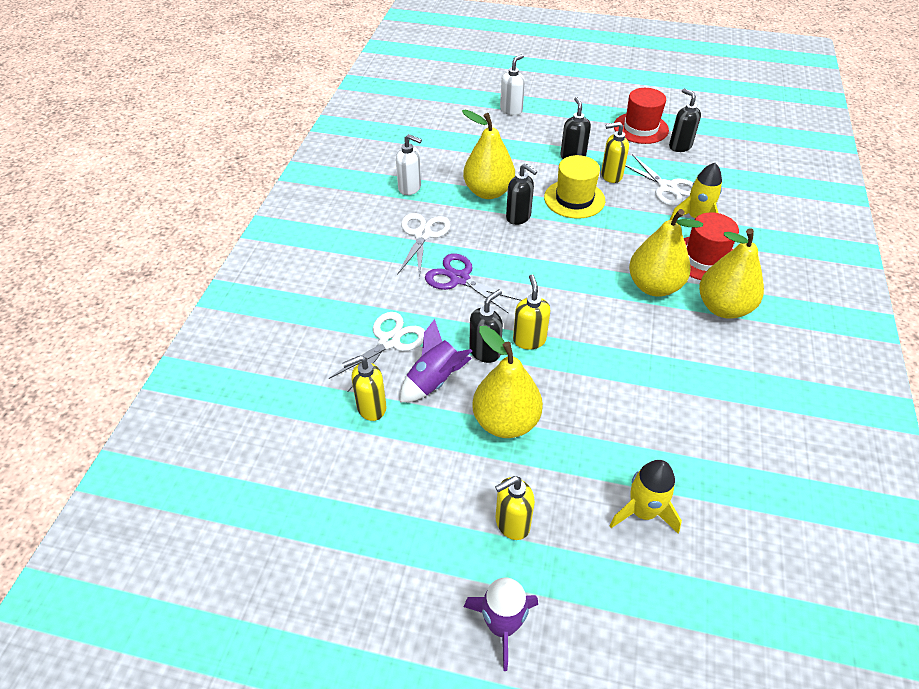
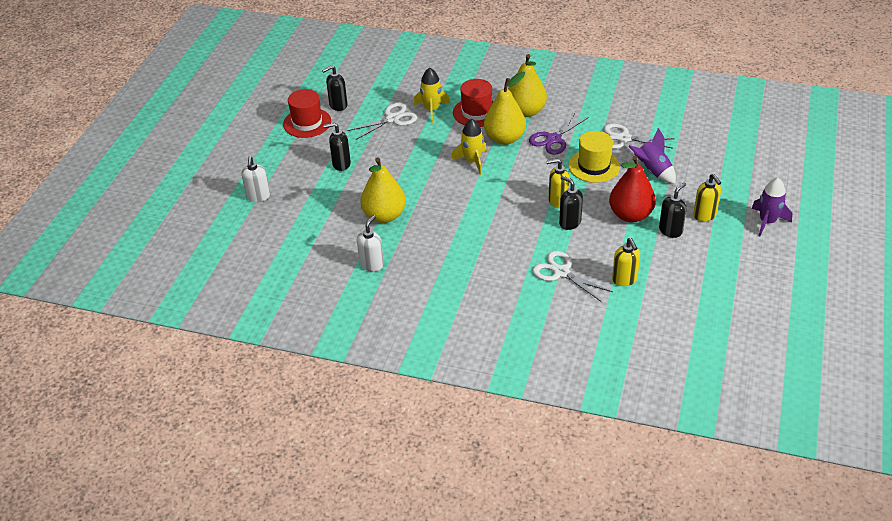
camera: 85 degrees left, 5 degrees down
(422, 235) = (438, 255): white scissors -> white scissors (624, 138)
(434, 381) = (598, 248): purple rocket -> purple rocket (653, 171)
(459, 279) = (493, 234): purple scissors -> purple scissors (553, 139)
(505, 422) = (630, 215): yellow pear -> red pear
(511, 110) = (258, 197): white soap dispenser -> white soap dispenser turned 135 degrees counterclockwise
(518, 217) = (421, 199): black soap dispenser -> black soap dispenser (670, 230)
(574, 199) = (400, 168): yellow hat -> yellow hat (594, 166)
(611, 176) = (372, 146): yellow soap dispenser -> none
(643, 512) = (688, 164): yellow rocket -> yellow rocket (472, 161)

